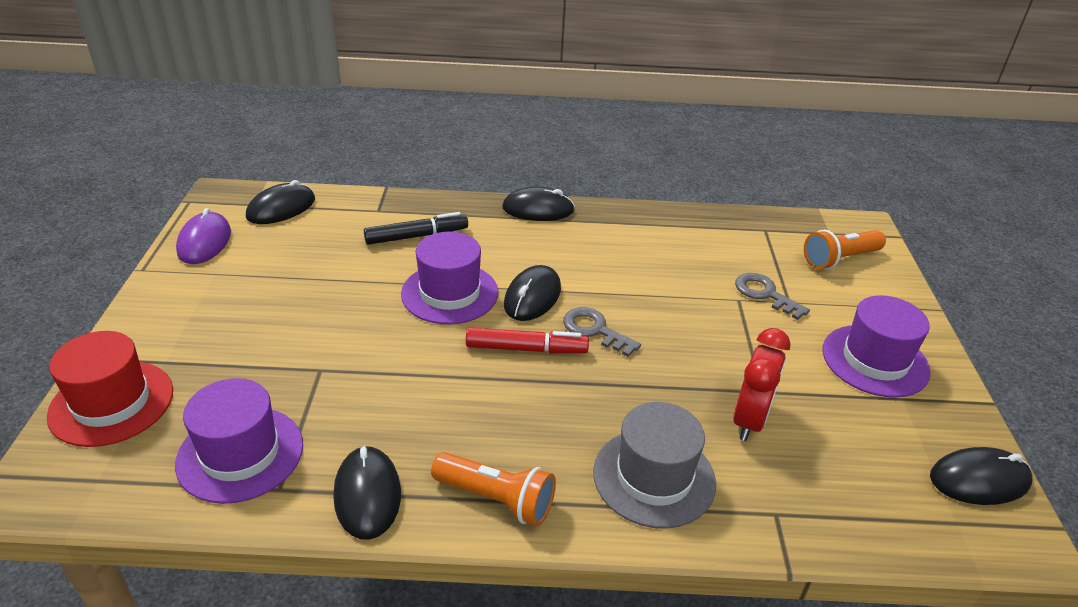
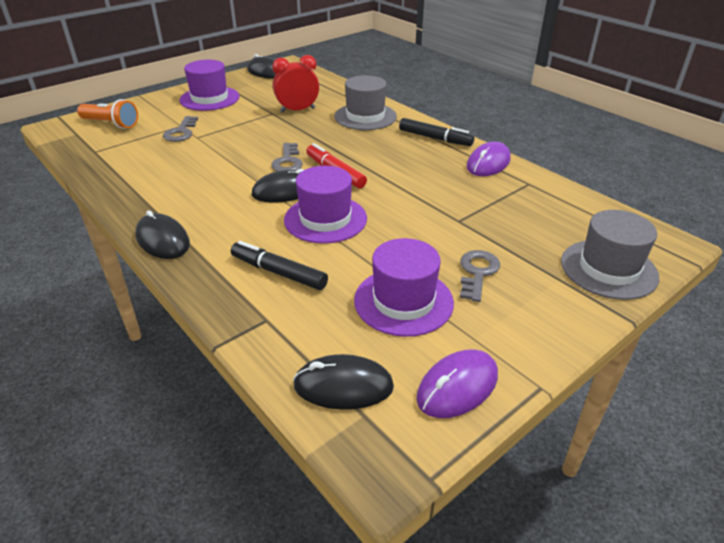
camera: 130 degrees left, 0 degrees up
(112, 403) = (608, 269): red hat -> grey hat
(240, 454) = (539, 204): purple hat -> purple hat (403, 301)
(252, 323) = (477, 272): none -> grey key
(367, 495) = (488, 163): black mouse -> purple mouse
(496, 499) = (435, 138): orange flashlight -> black marker

